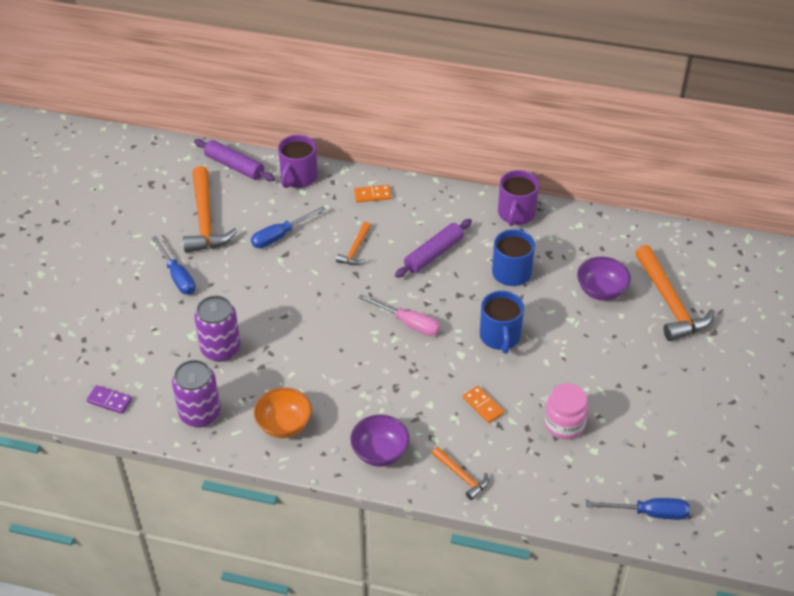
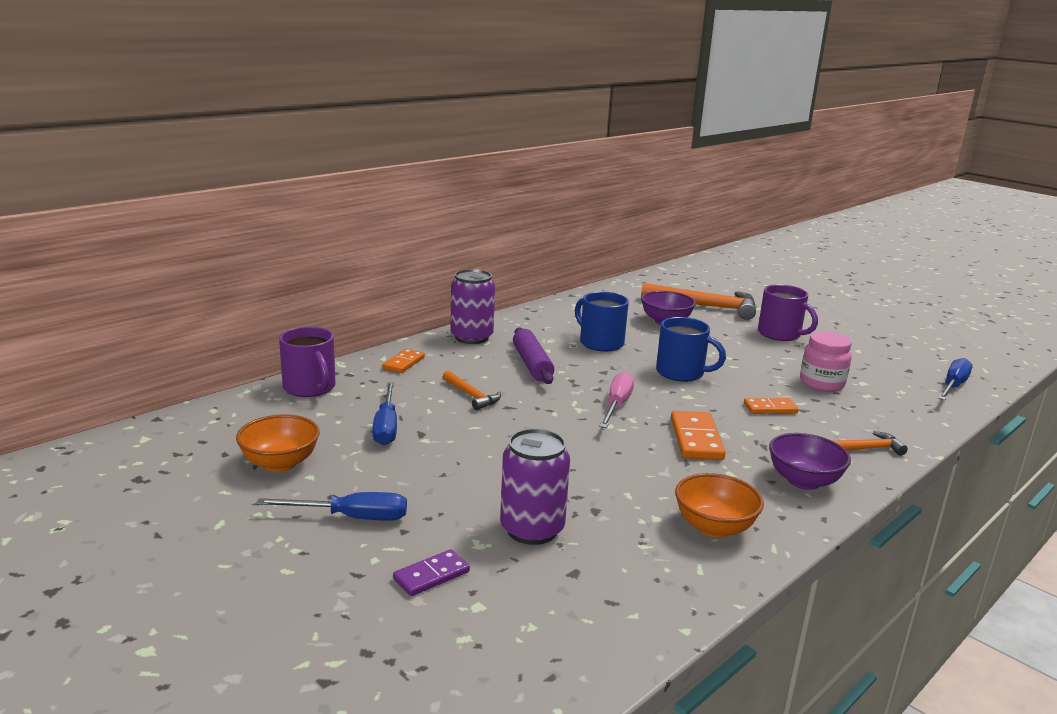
camera: 60 degrees left, 25 degrees down
(109, 401) = (536, 670): purple domino -> purple domino (431, 575)
(200, 414) = (641, 587): purple can -> purple can (471, 337)
(205, 220) = (280, 463): orange hammer -> orange bowl
(234, 166) = (221, 415): purple rolling pin -> none
(393, 381) = (696, 439): none -> orange domino
(408, 323) = (617, 405): pink screwdriver -> pink screwdriver turned 45 degrees counterclockwise
(516, 214) = (527, 319): purple mug -> purple mug (780, 334)

